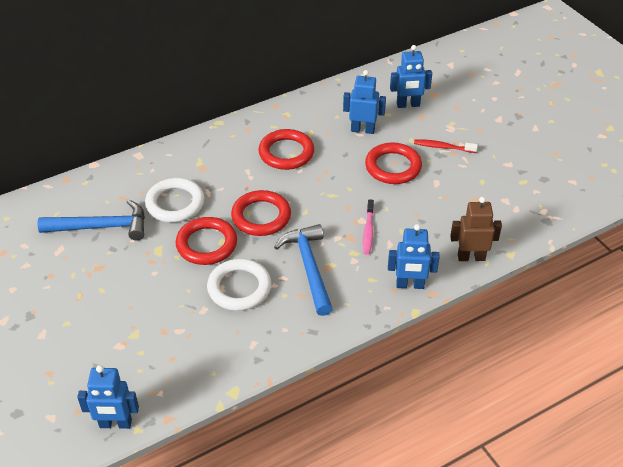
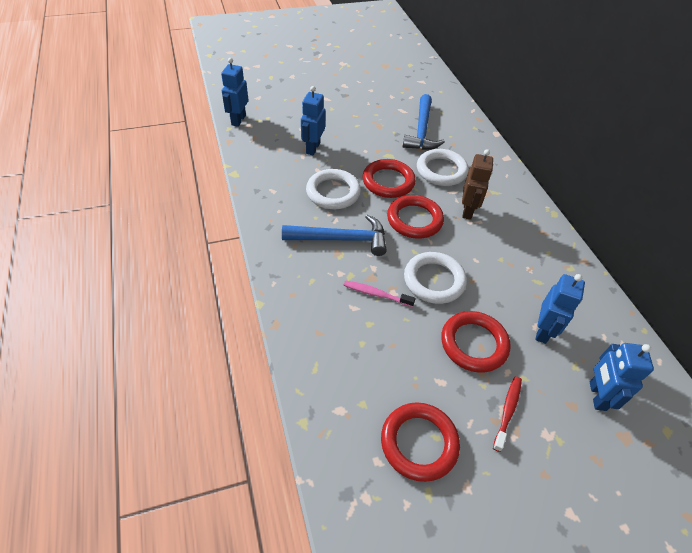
camera: 100 degrees right, 5 degrees up
(286, 153) = (504, 254): red ring -> red ring (419, 443)
(336, 195) = (434, 280): none -> white ring
(410, 285) = (293, 309): blue robot -> blue robot (312, 148)
(471, 257) = (312, 377): brown robot -> brown robot (468, 211)

